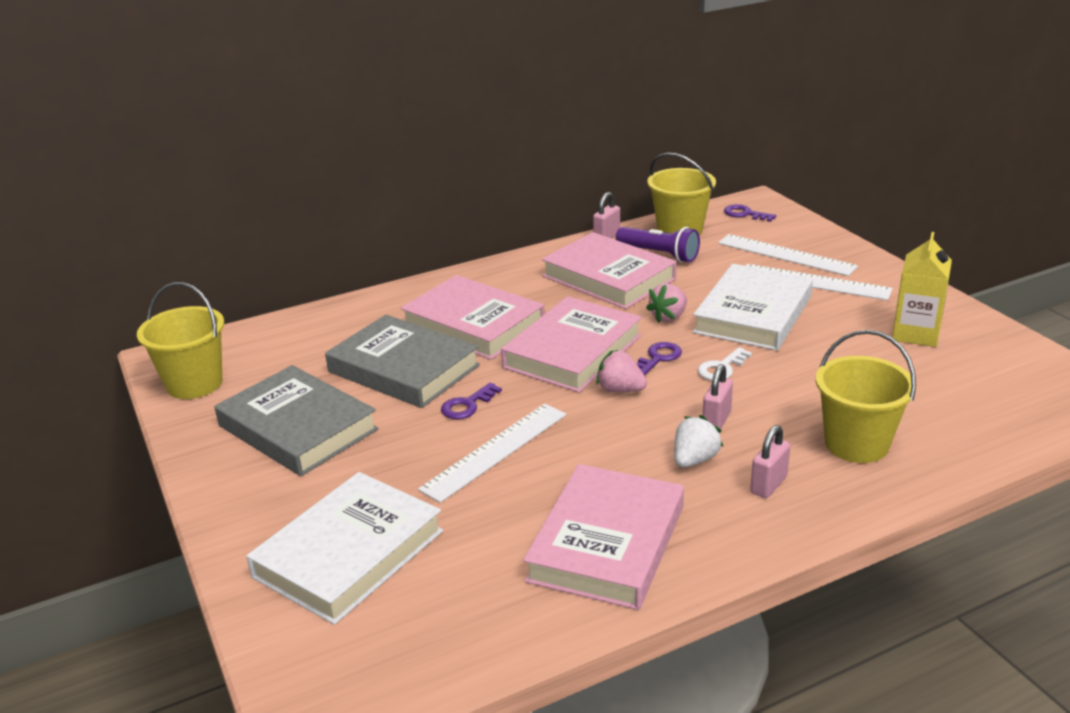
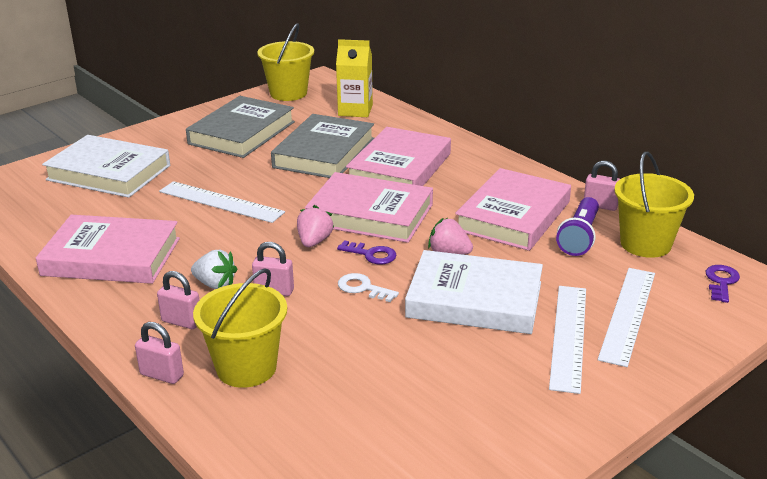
camera: 75 degrees right, 0 degrees up
(467, 405) = (279, 183): purple key -> none
(869, 499) = (162, 375): none -> pink padlock
(916, 333) = (475, 410): yellow carton -> yellow carton (355, 110)

